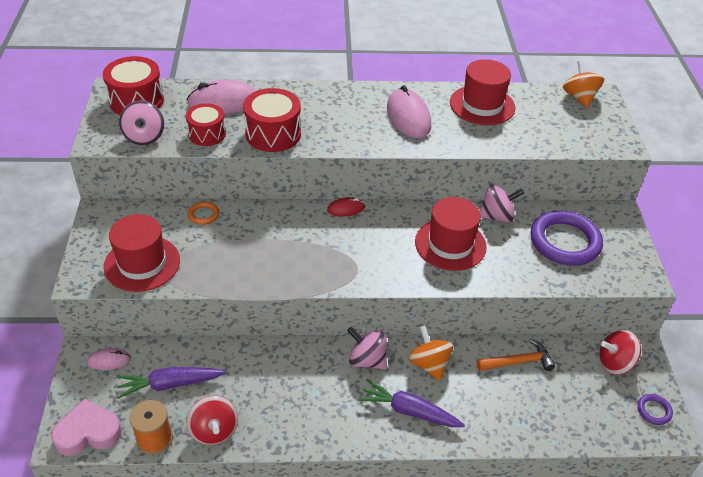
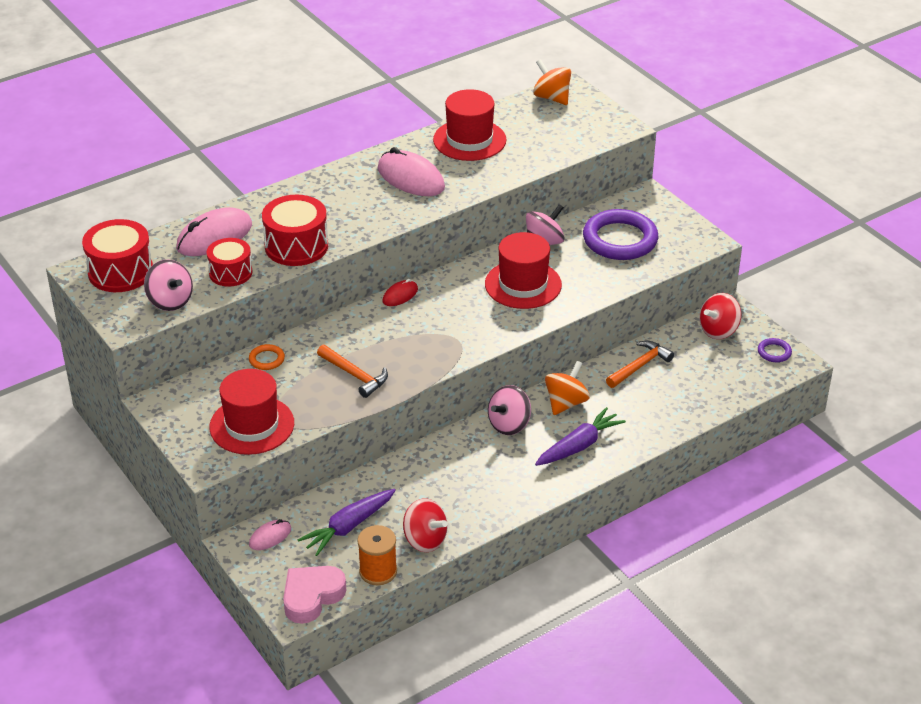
camera: 30 degrees left, 5 degrees down
(253, 259) = (355, 375): none -> orange hammer
(367, 360) = (509, 425): pink spinning top -> pink spinning top turned 45 degrees counterclockwise
(408, 411) = (579, 445): purple carrot -> purple carrot turned 150 degrees clockwise
(429, 364) = (566, 403): orange spinning top -> orange spinning top turned 90 degrees clockwise

